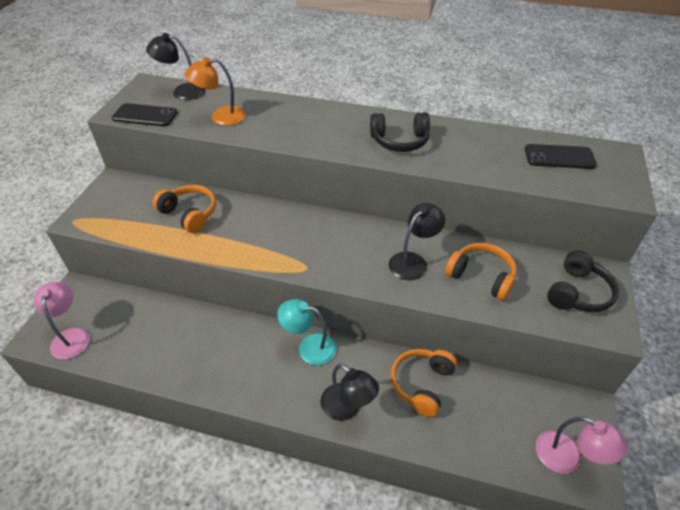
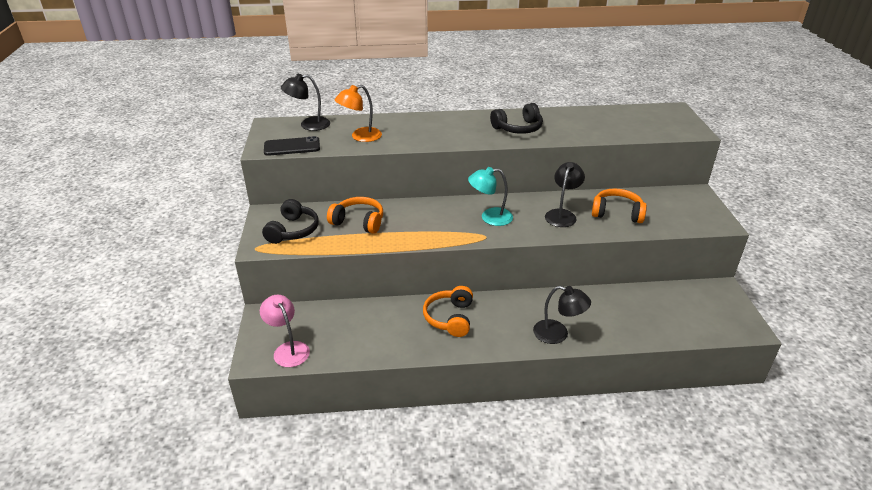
camera: 20 degrees left, 10 degrees down
(309, 347) = (501, 304): turquoise lamp -> turquoise lamp (490, 217)
(422, 384) = (602, 305): orange headphones -> orange headphones (450, 318)
(559, 157) = (637, 118): black phone -> none
(567, 458) = (726, 321): pink lamp -> none
(578, 292) = (687, 208): black headphones -> black headphones (293, 230)

